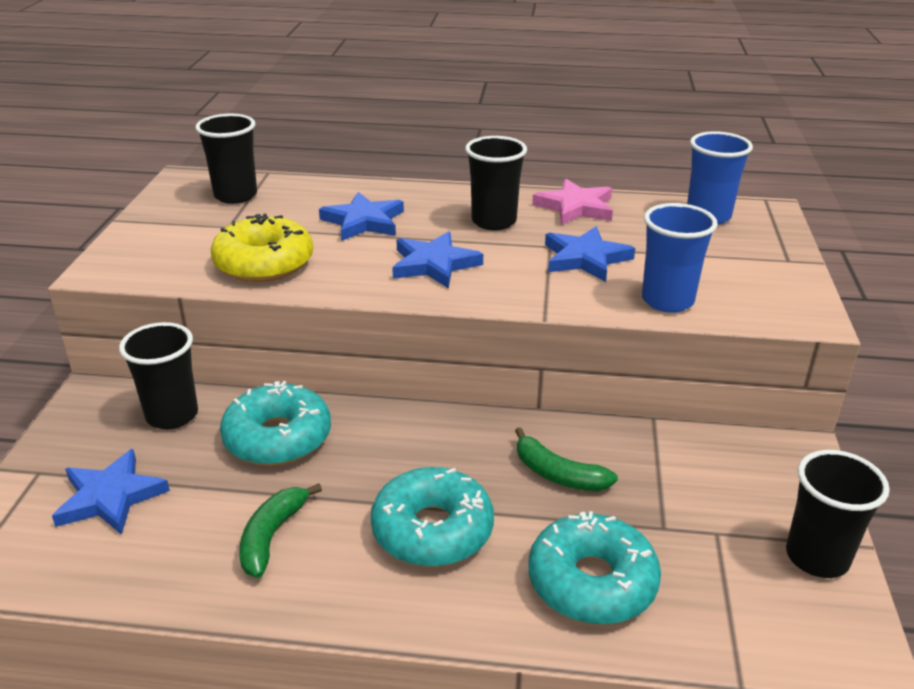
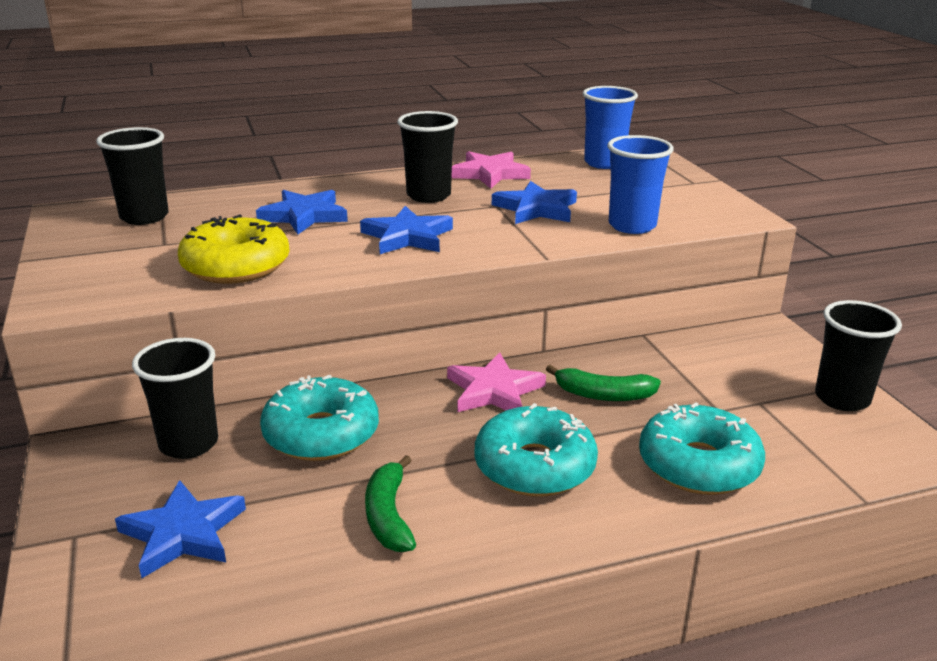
camera: 25 degrees left, 5 degrees down
(457, 438) = (494, 390): none -> pink star

